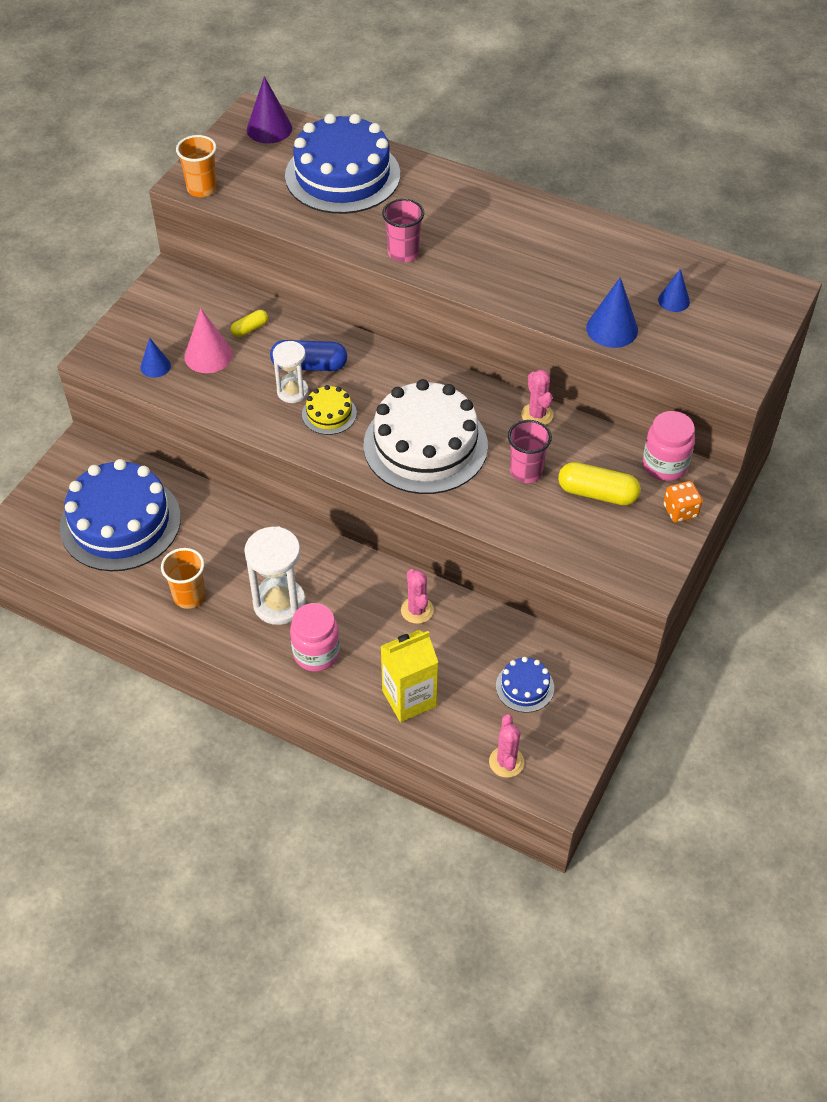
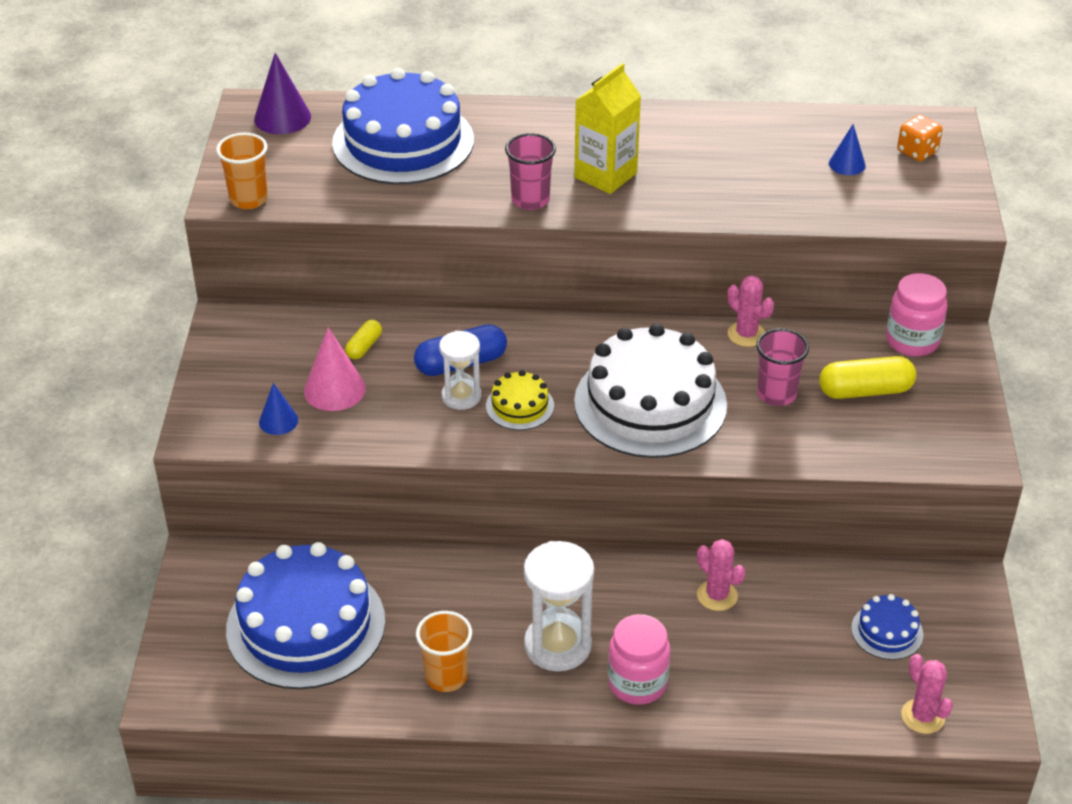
camera: 25 degrees left, 10 degrees down
(409, 698) = (773, 691): yellow carton -> yellow carton (605, 175)
(612, 329) = (806, 209): blue cone -> none
(680, 511) = (960, 380): orange dice -> orange dice (917, 152)

